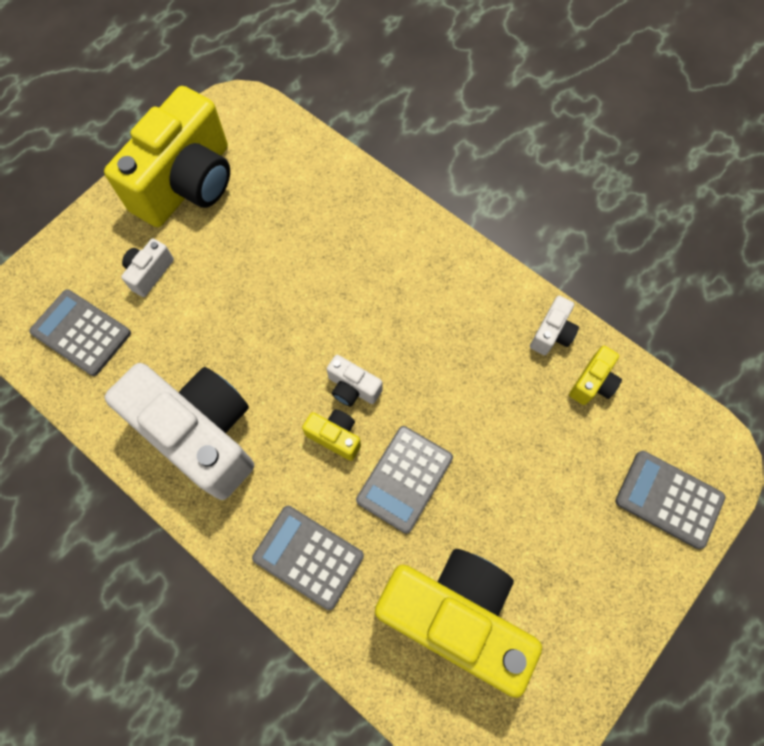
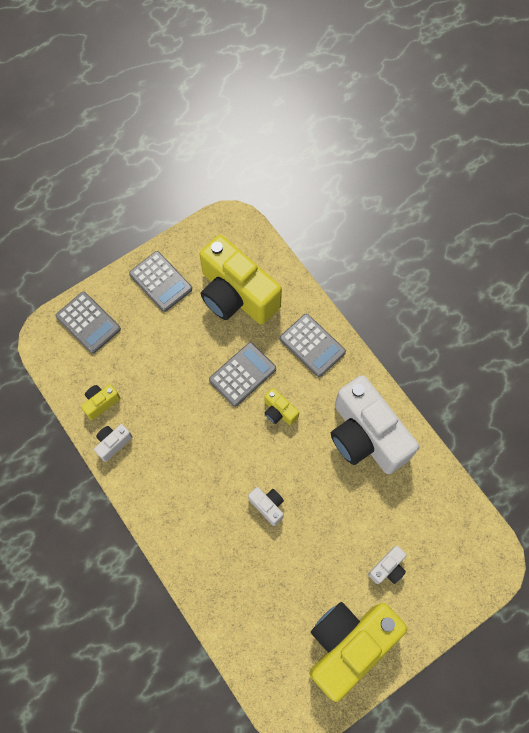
camera: 165 degrees left, 0 degrees up
(81, 332) = (441, 531): grey calculator -> grey calculator (160, 282)
(353, 388) = (259, 440): white camera -> white camera (268, 506)

